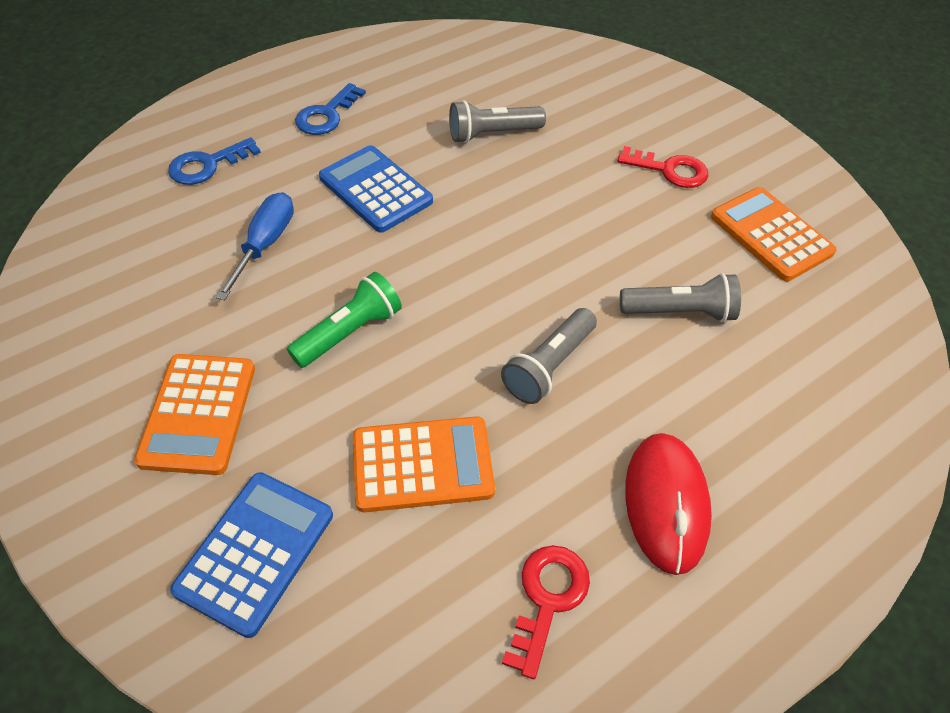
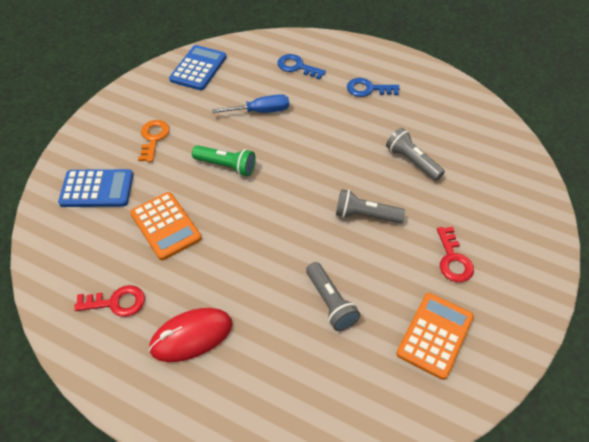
camera: 65 degrees right, 0 degrees up
(198, 414) = (153, 138): orange calculator -> orange key
(375, 190) = (327, 133): blue calculator -> blue calculator (198, 68)
(548, 366) = (252, 253): grey flashlight -> grey flashlight (365, 215)

